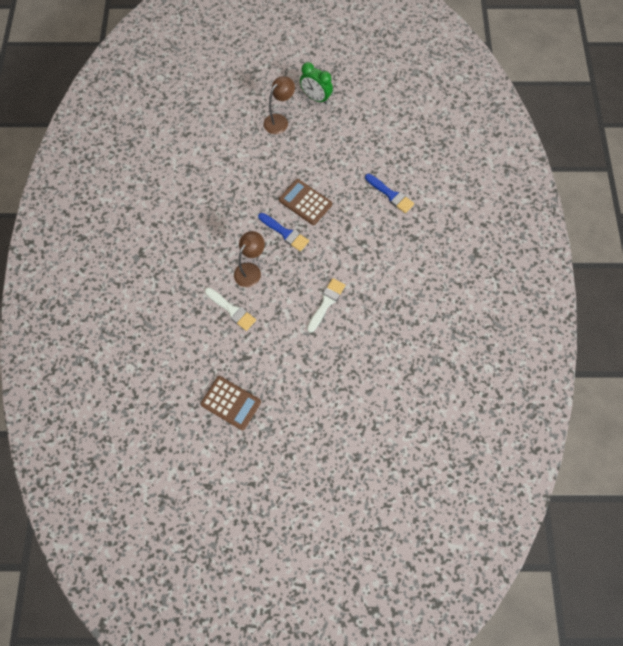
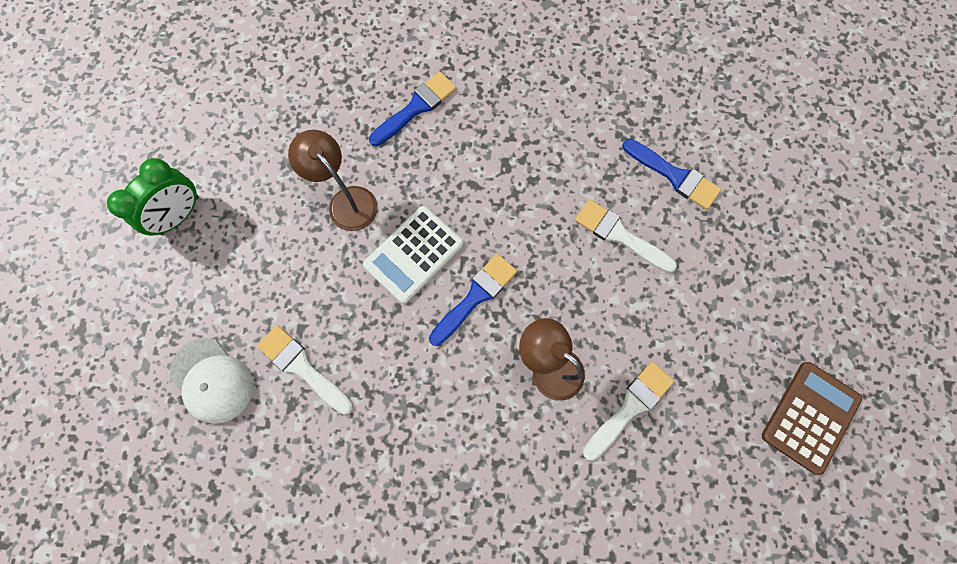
camera: 85 degrees left, 5 degrees up
(235, 125) = (212, 380): none -> white cap
(244, 161) = (303, 367): none -> white brush
(279, 120) = (219, 289): brown lamp -> brown lamp (346, 201)
(305, 202) = (414, 254): brown calculator -> white calculator
(366, 331) = (673, 175): none -> blue brush

